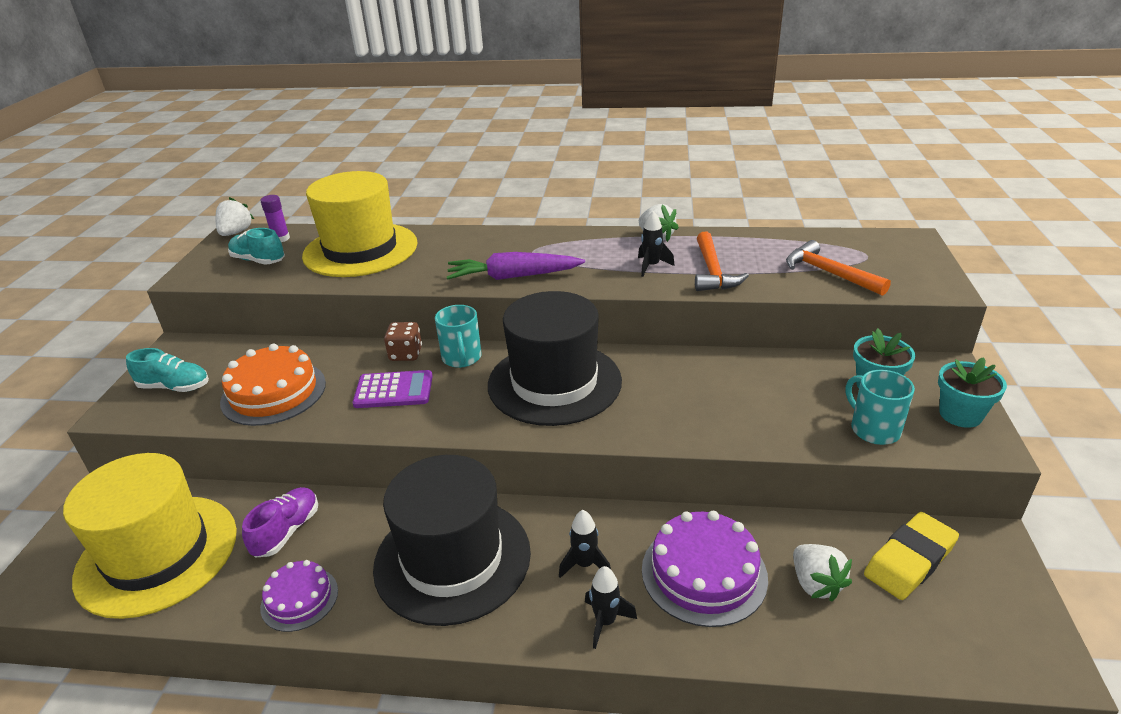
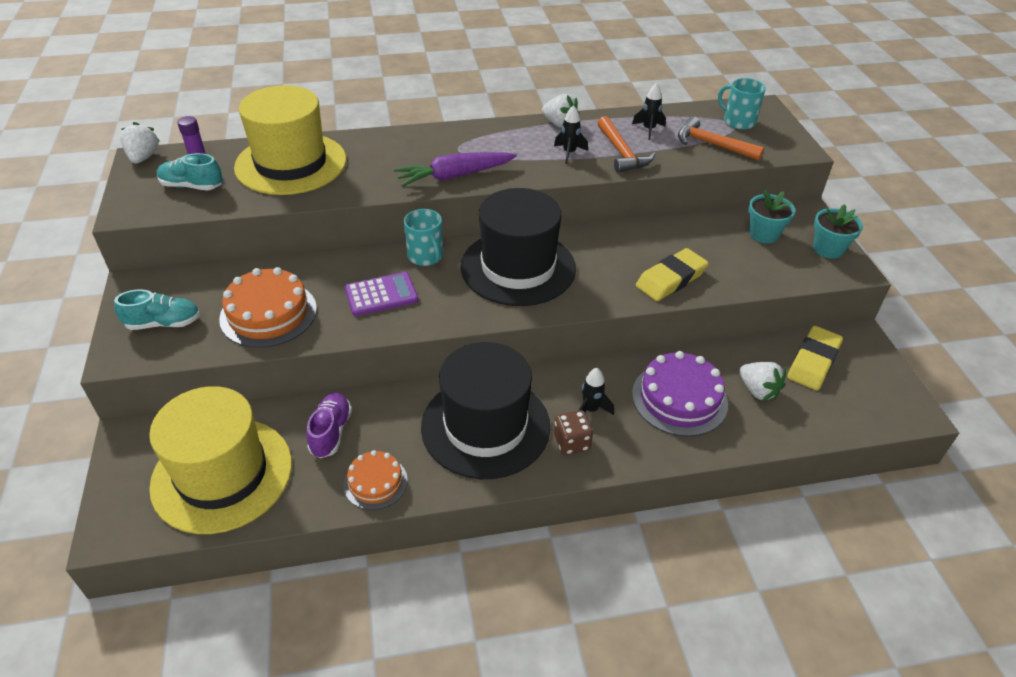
camera: 20 degrees left, 10 degrees up
(299, 599) = (375, 482): purple cake -> orange cake
(406, 354) = (372, 260): brown dice -> brown dice (571, 442)
(605, 622) = (624, 447): black rocket -> black rocket (648, 130)
(730, 421) = (671, 279): none -> yellow eraser
(873, 429) = (774, 269): turquoise mug -> turquoise mug (738, 121)

